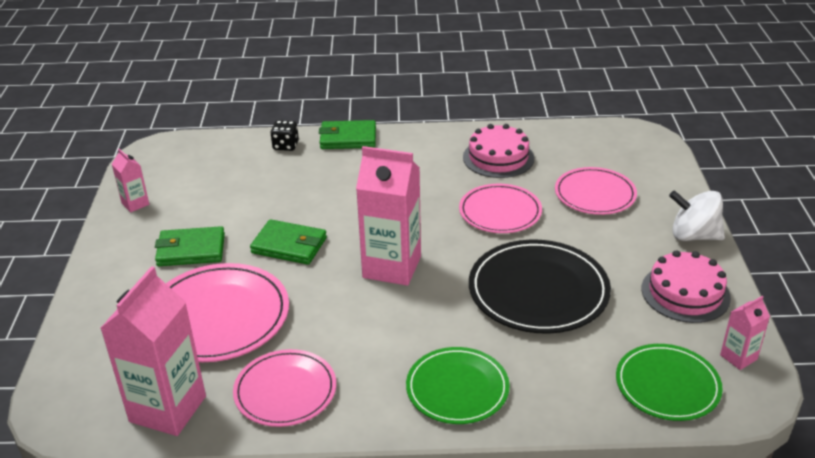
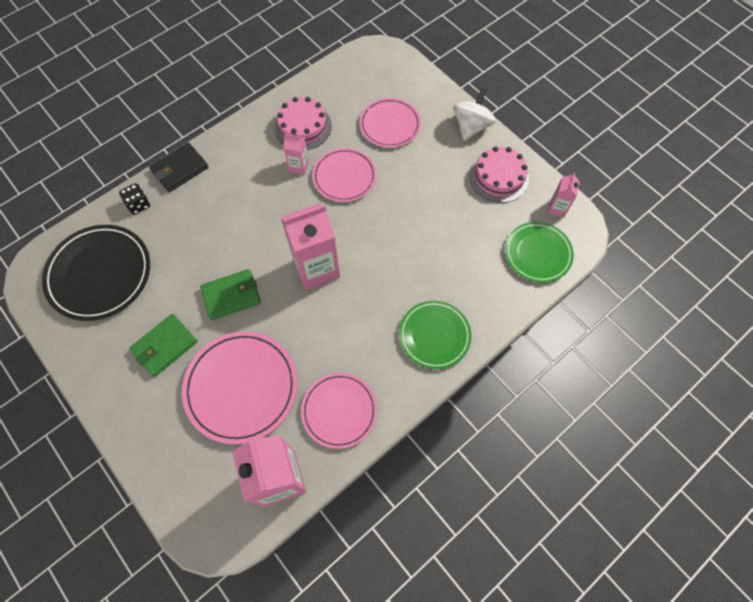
camera: 40 degrees left, 30 degrees up
(135, 204) = (76, 333): pink carton -> pink carton (299, 166)
(348, 138) = (180, 169): green wallet -> black wallet
(538, 291) = (419, 229): black plate -> black plate (99, 274)
(693, 236) = (471, 126): white spinning top -> white spinning top turned 135 degrees clockwise

